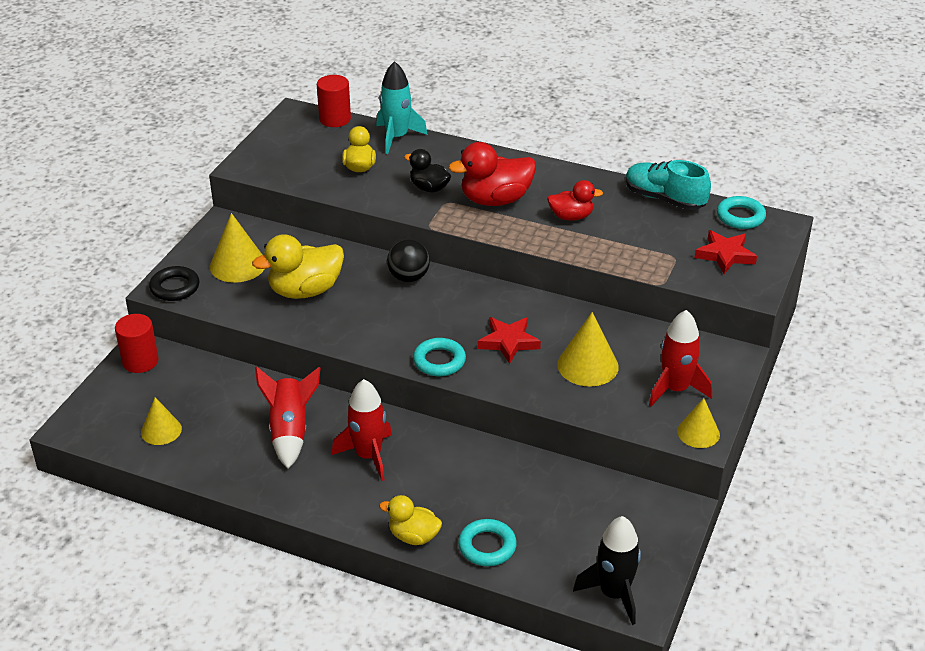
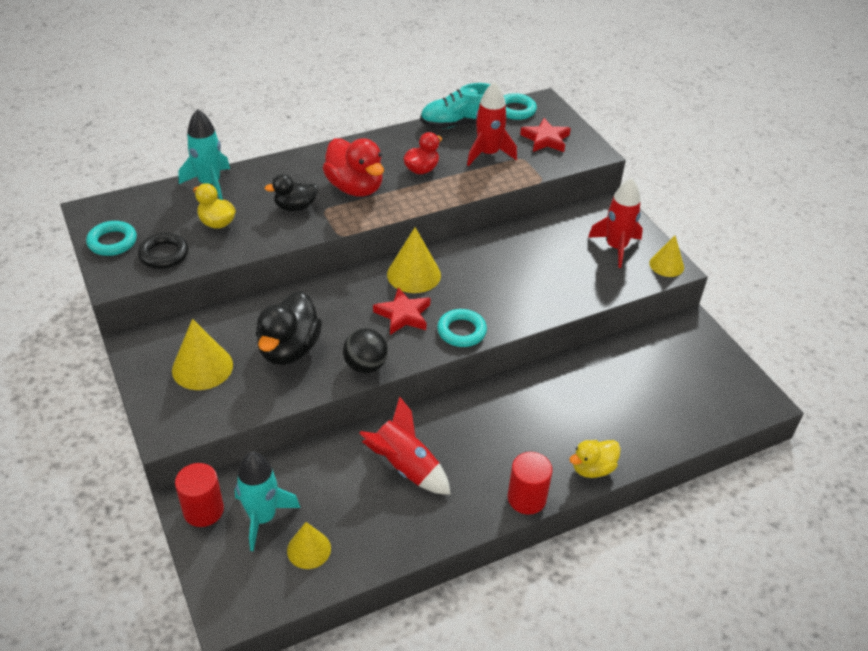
camera: 50 degrees left, 5 degrees up
(164, 391) = (262, 517): none -> turquoise rocket
(175, 287) = (176, 423): black ring -> black ring (164, 254)
(305, 291) = (289, 349): yellow duck -> black duck
(335, 119) = (135, 197): red cylinder -> red cylinder (526, 498)
(368, 456) = (483, 439): red rocket -> red rocket (488, 154)
(408, 277) = (349, 287): black ball -> black ball (365, 366)
(487, 546) = (640, 436): turquoise ring -> turquoise ring (112, 242)
(495, 200) = (355, 188): red duck -> red duck turned 60 degrees counterclockwise
(508, 342) = (483, 286): red star -> red star (403, 315)
(587, 365) = (550, 267): yellow cone -> yellow cone (414, 274)
(614, 594) = (740, 404): black rocket -> none

